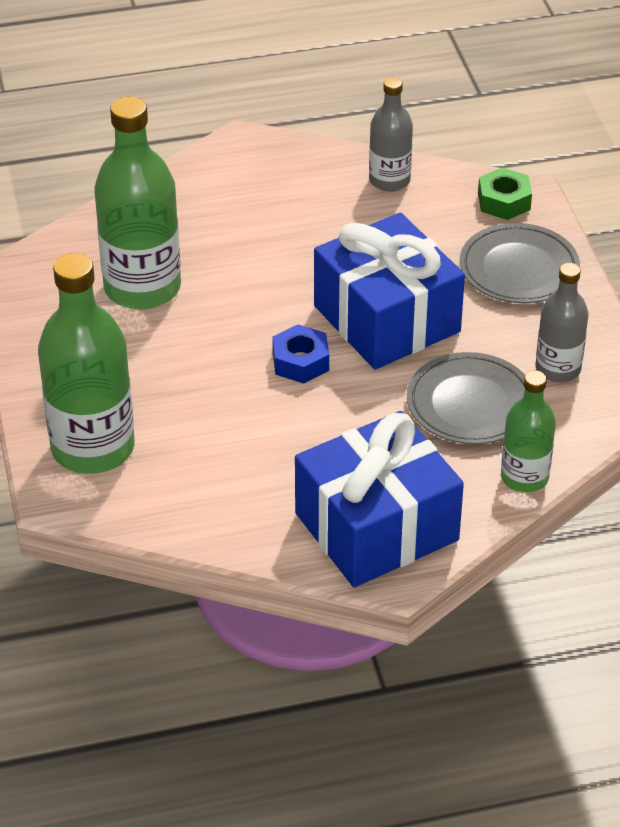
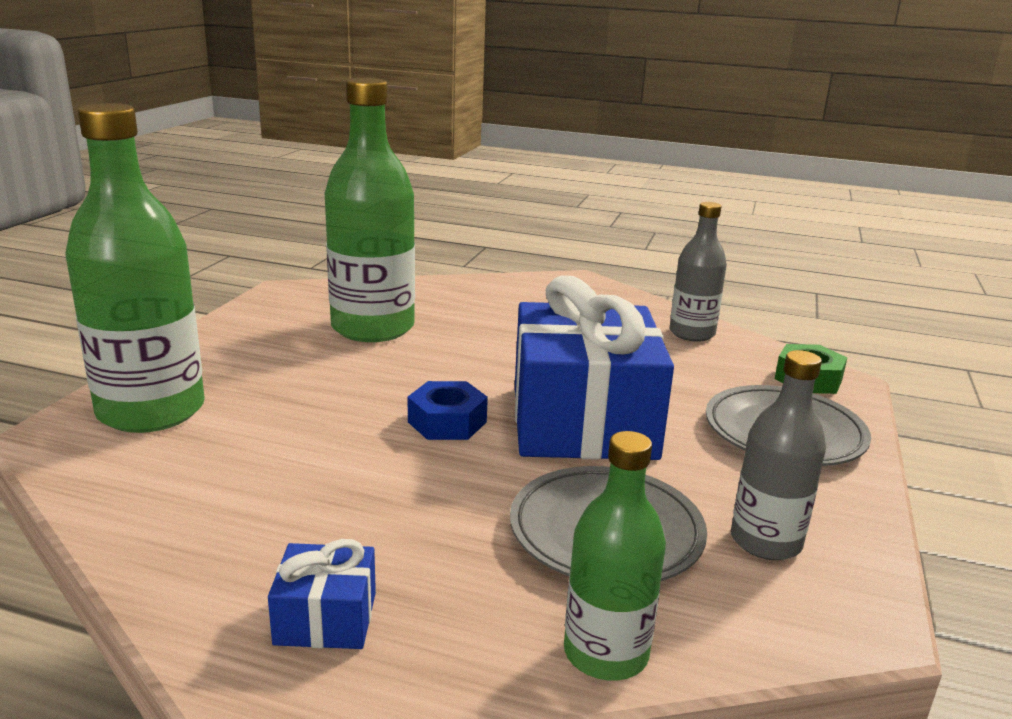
camera: 30 degrees right, 20 degrees down
(376, 526) = (326, 618): blue gift -> blue gift, size x0.42

